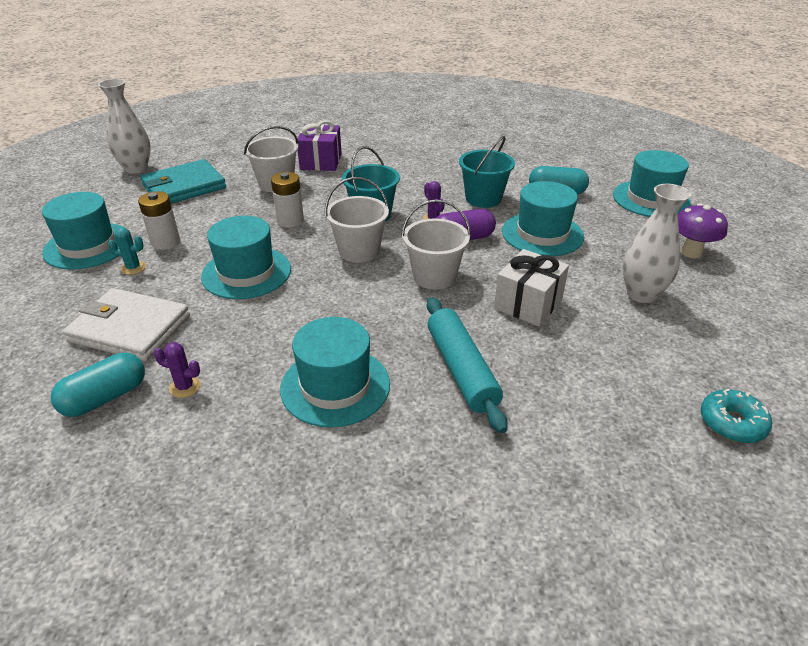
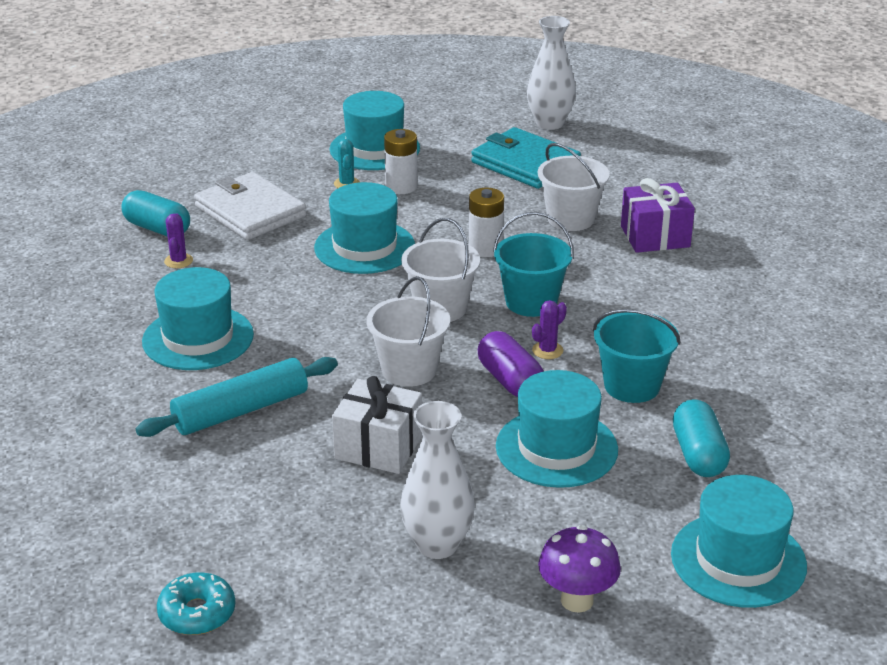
camera: 75 degrees right, 5 degrees down
(130, 329) = (250, 211): white wallet -> white wallet turned 45 degrees counterclockwise

